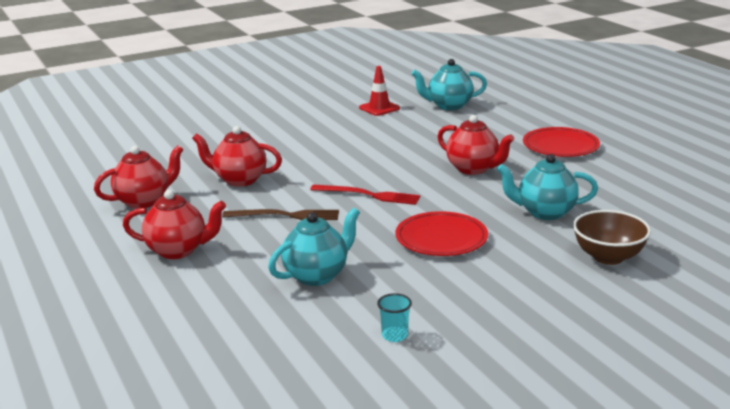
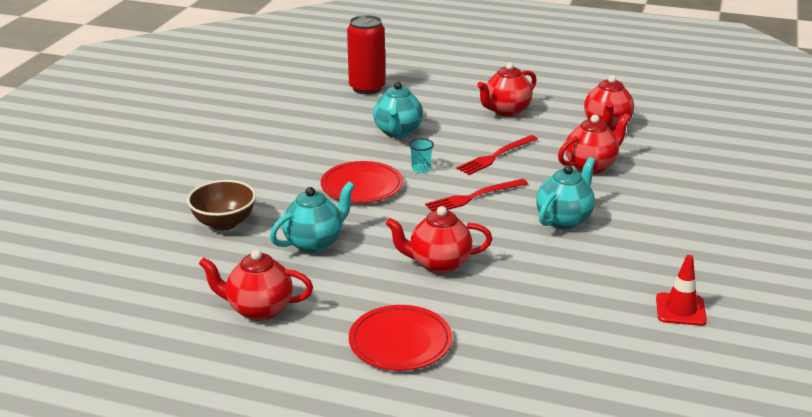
camera: 135 degrees right, 5 degrees up
(236, 353) = (367, 88): none -> red can
(285, 215) = (496, 156): brown fork -> red fork
(394, 335) = (301, 124): turquoise cup -> turquoise cup (421, 169)
(449, 106) = (622, 357): turquoise teapot -> turquoise teapot (564, 220)
(637, 189) = (259, 310): none -> red teapot

